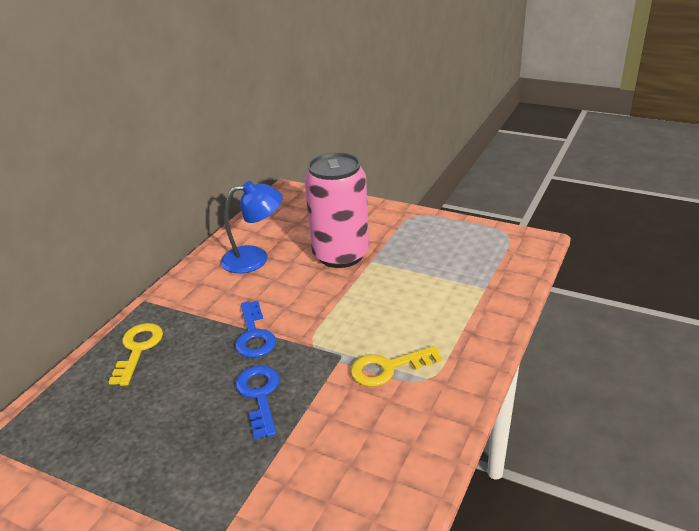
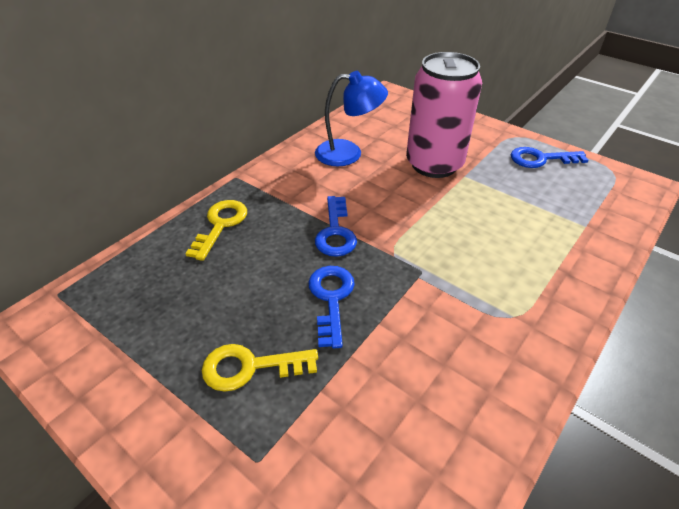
camera: 10 degrees right, 10 degrees up
(388, 368) = (471, 296): yellow key -> yellow key (250, 367)
(441, 233) = (540, 159): none -> blue key

